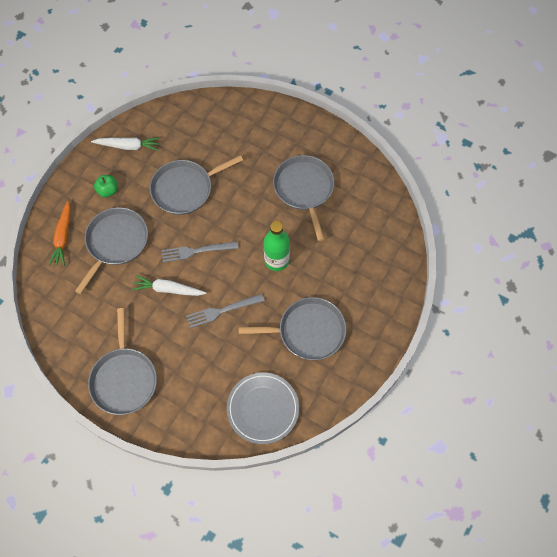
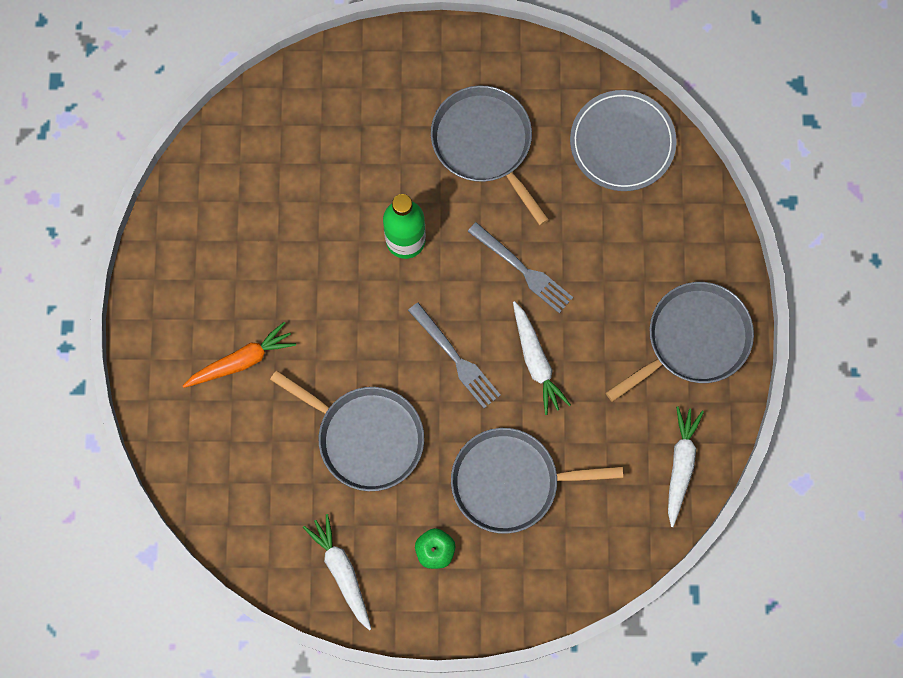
camera: 120 degrees left, 10 degrees up
(63, 237) = (548, 565): orange carrot -> orange carrot (241, 361)
(63, 330) = (681, 465): none -> white carrot
(304, 189) = (268, 264): grey pan -> none

